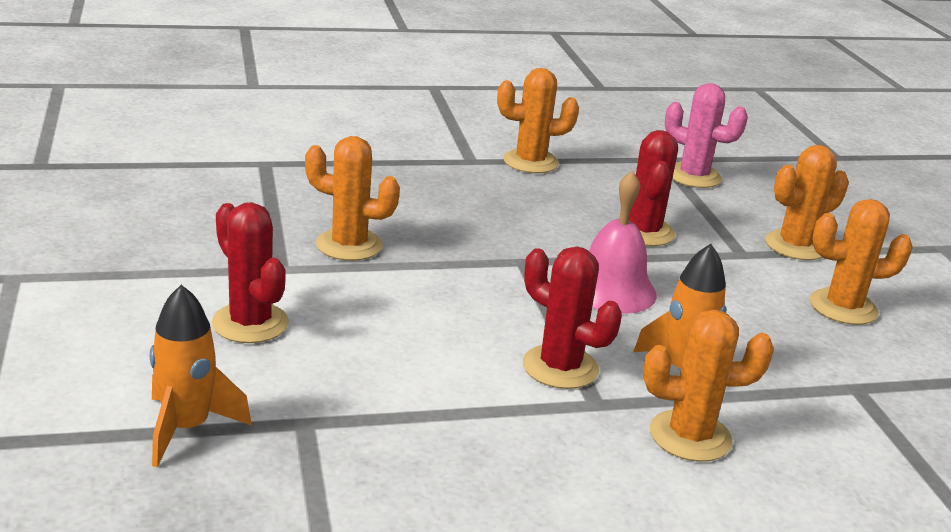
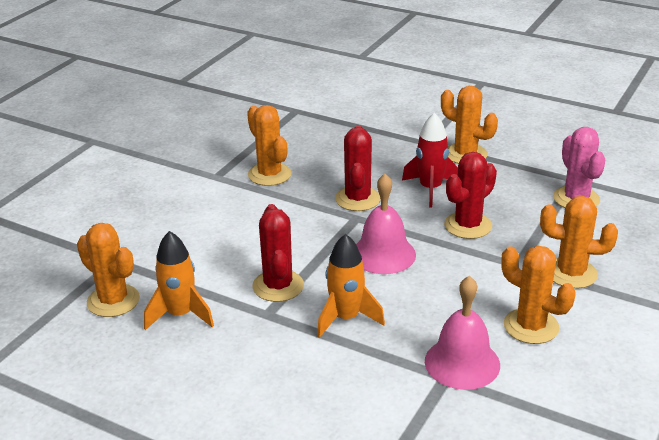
camera: 45 degrees right, 5 degrees up
(187, 428) = (64, 242): orange rocket -> orange rocket (180, 315)
(250, 323) = (159, 201): red cactus -> red cactus (357, 199)
(552, 207) = (430, 189): none -> red rocket
(690, 436) = (289, 354): orange cactus -> orange cactus (113, 301)
(848, 367) = (462, 363): none -> pink bell

